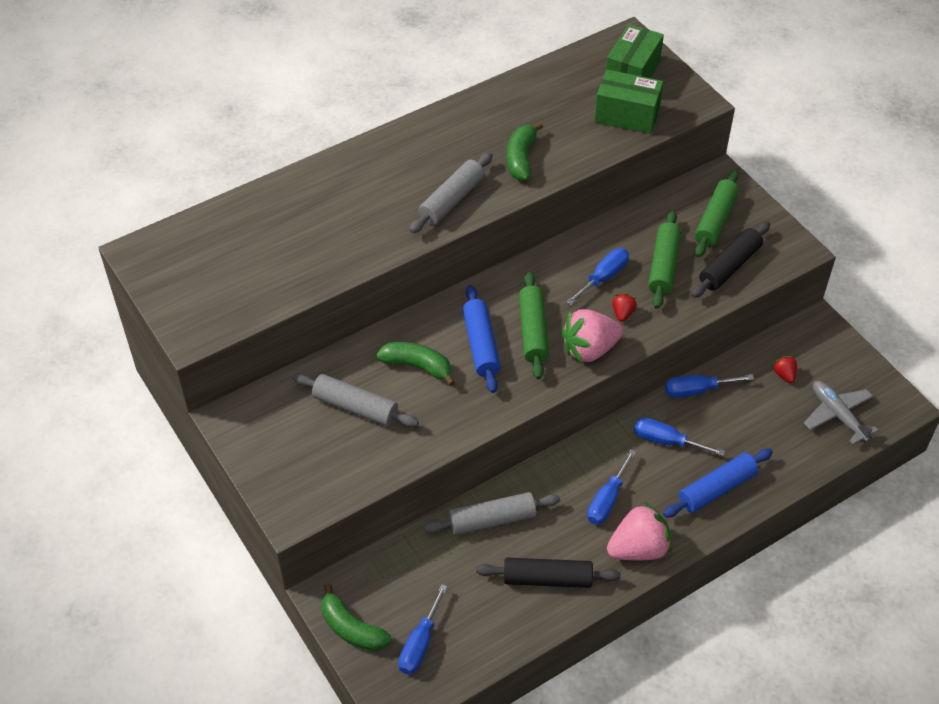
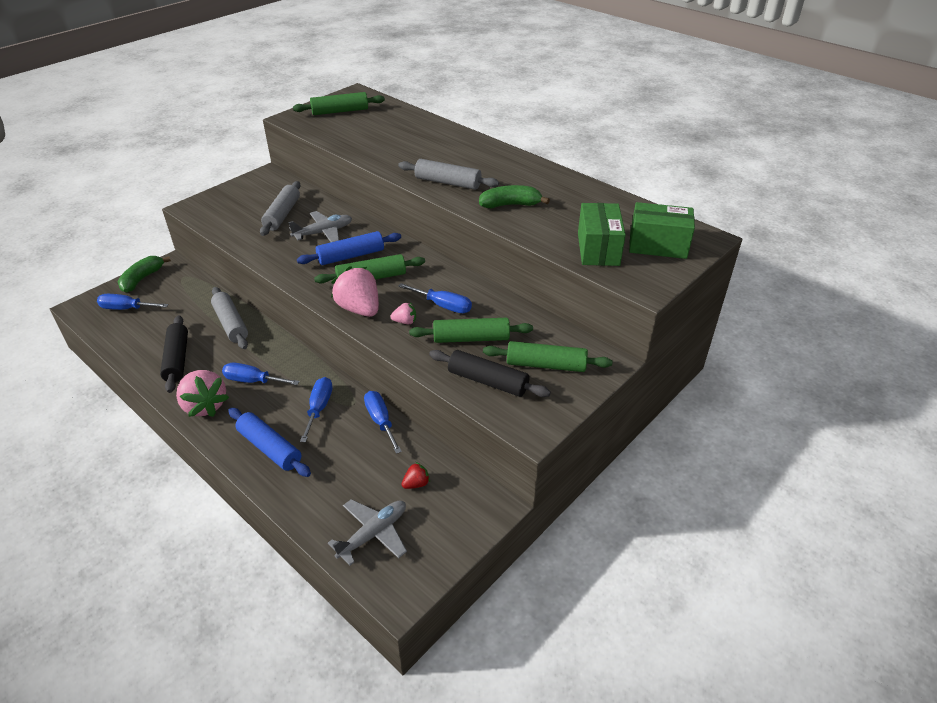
camera: 75 degrees right, 10 degrees down
(197, 277) = (340, 111): none -> green rolling pin
(417, 366) = (324, 232): green banana -> grey plane
(622, 313) = (405, 322): red strawberry -> pink strawberry

